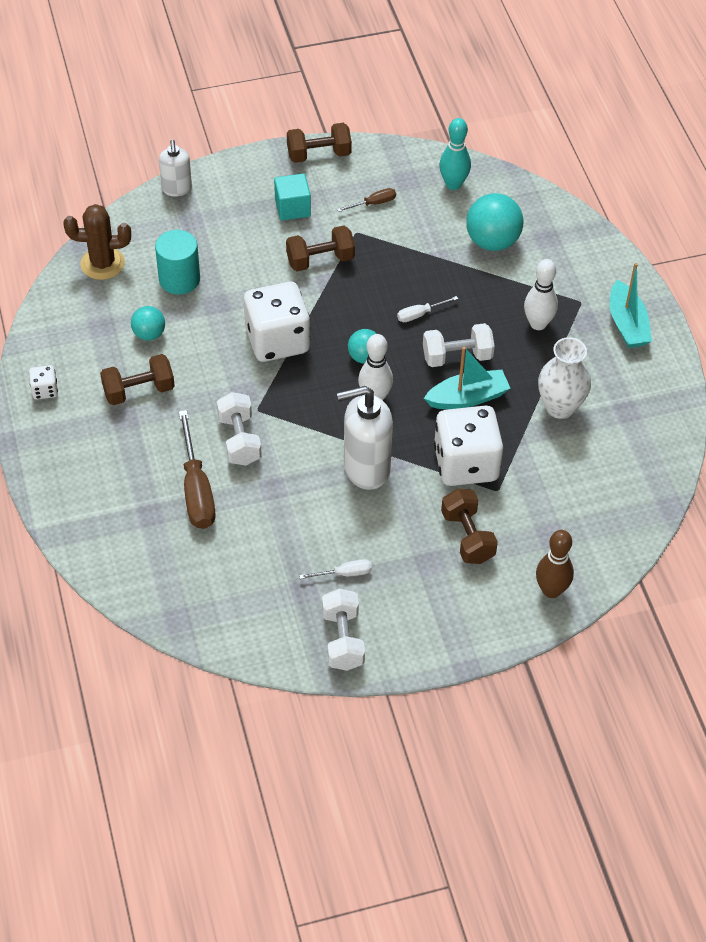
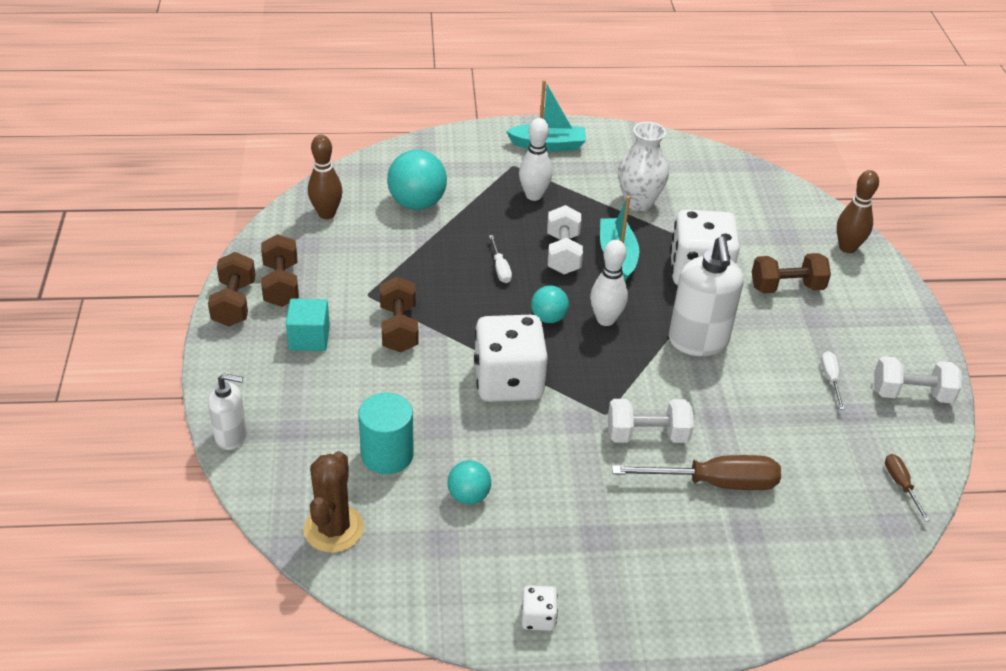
camera: 80 degrees left, 10 degrees down
(139, 391) = (558, 517): brown dumbbell -> brown dumbbell (281, 284)
(373, 203) = (330, 274): brown screwdriver -> brown screwdriver (901, 485)
(453, 184) = (327, 214): turquoise bowling pin -> brown bowling pin

